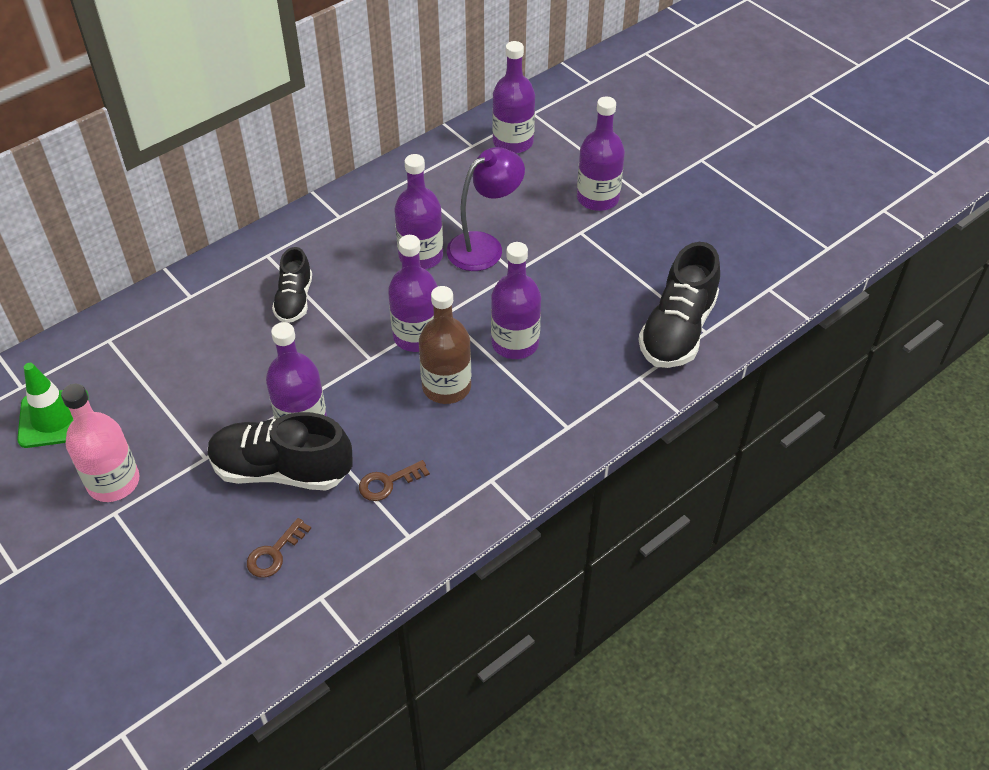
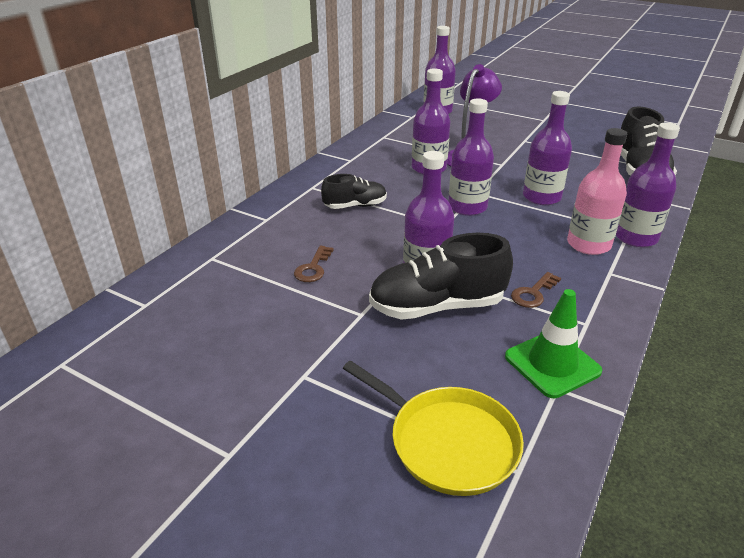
camera: 20 degrees left, 15 degrees down
(54, 418) = (192, 320): green traffic cone -> green traffic cone (552, 364)
(113, 482) = (286, 352): pink bottle -> pink bottle (588, 244)
(188, 618) = (447, 442): none -> yellow pan
(274, 553) = (484, 366): brown key -> brown key (313, 268)
(294, 300) = (355, 206): black shoe -> black shoe turned 90 degrees counterclockwise
(446, 386) = (518, 228): brown bottle -> none
(598, 198) = (518, 125): purple bottle -> purple bottle (635, 237)

